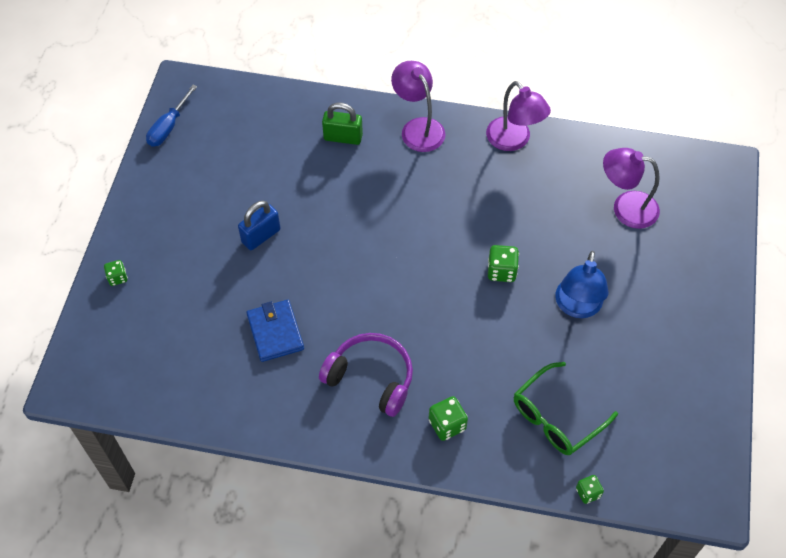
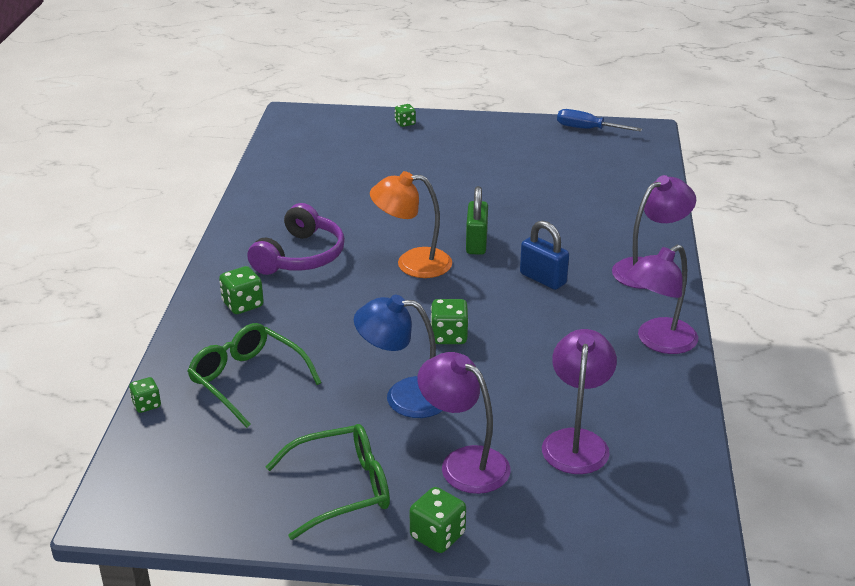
camera: 85 degrees right, 25 degrees down
(261, 236) = (466, 185): blue padlock -> blue padlock (543, 279)
(275, 332) = (352, 201): blue wallet -> none
(343, 137) = (613, 222): green padlock -> green padlock (476, 243)
(392, 289) = (412, 263): none -> orange lamp
(649, 275) = (464, 462): none -> purple lamp
(679, 351) = (342, 489): none -> green glasses
(721, 297) = (437, 536): none -> green dice

